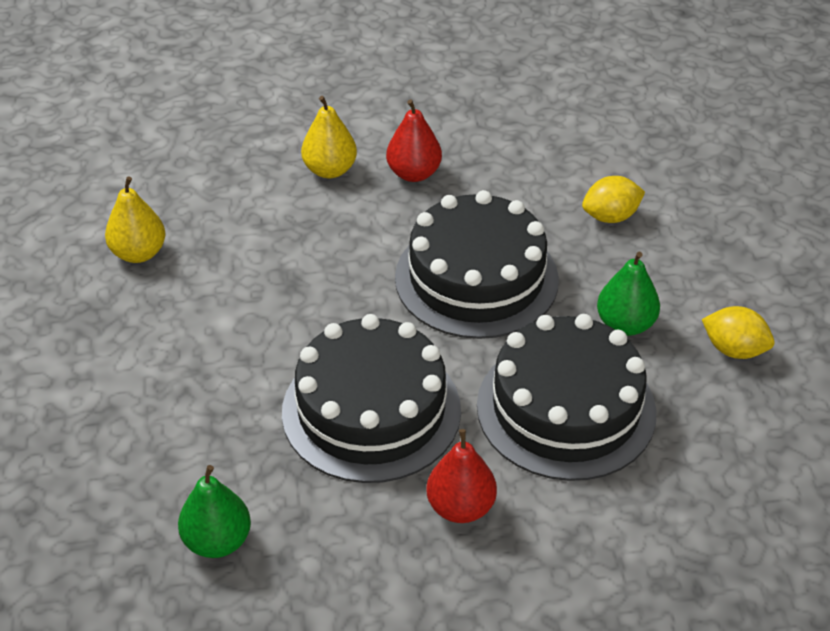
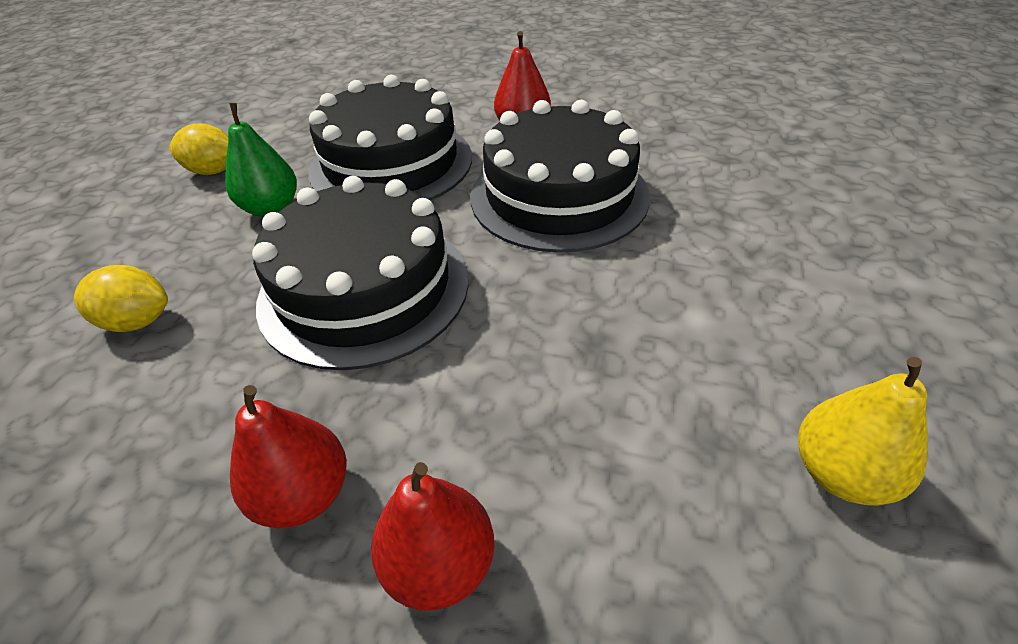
camera: 155 degrees left, 0 degrees up
(217, 541) = (723, 143): green pear -> none
(330, 170) = (440, 564): yellow pear -> red pear
(734, 349) = (214, 171): yellow lemon -> yellow lemon turned 45 degrees counterclockwise

